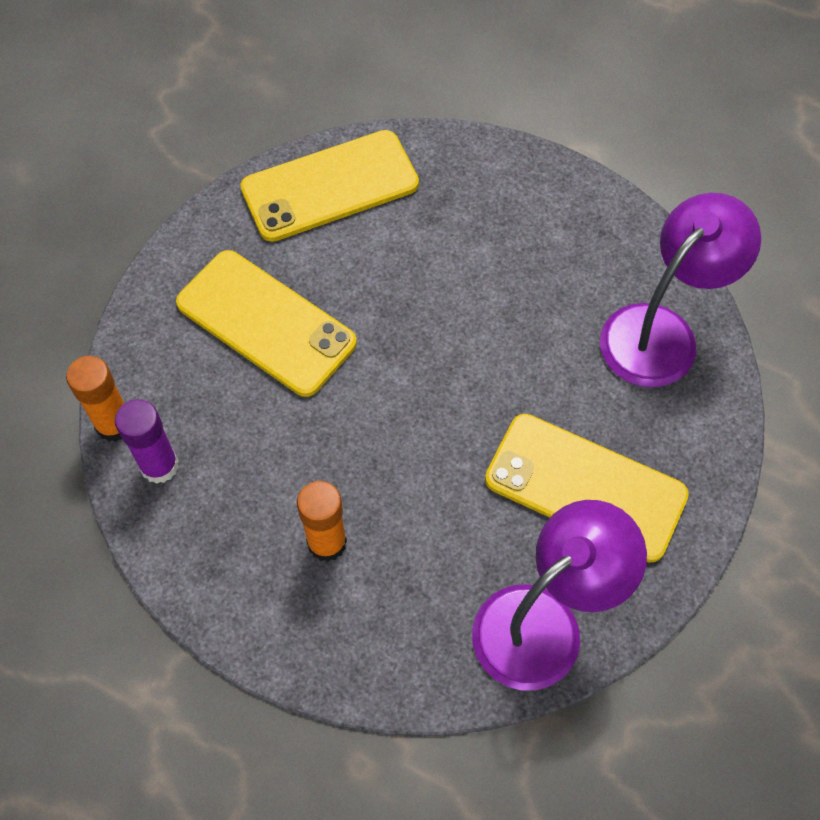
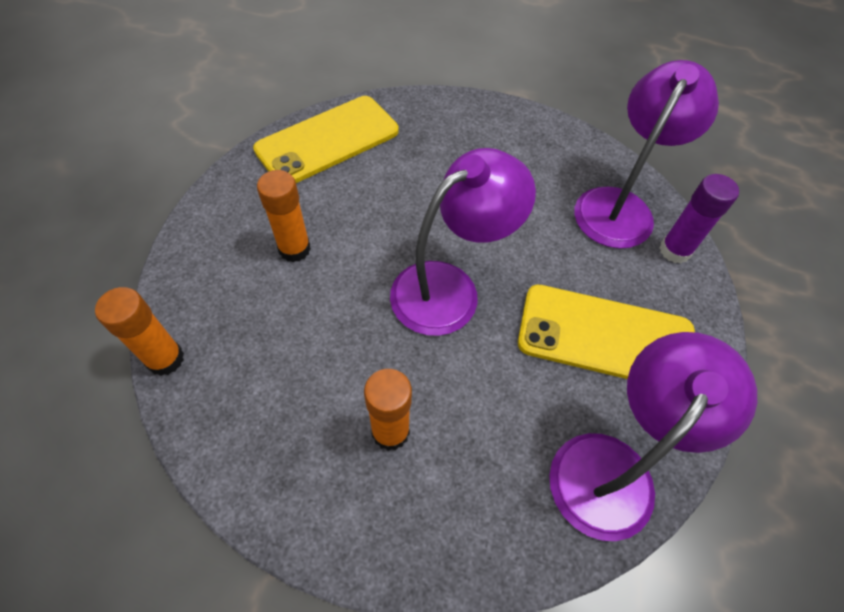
camera: 15 degrees left, 5 degrees down
(159, 466) = (215, 389): purple glue stick -> purple glue stick (674, 250)
(266, 323) = (294, 249): yellow phone -> orange glue stick
(428, 400) = (449, 288): none -> purple lamp

